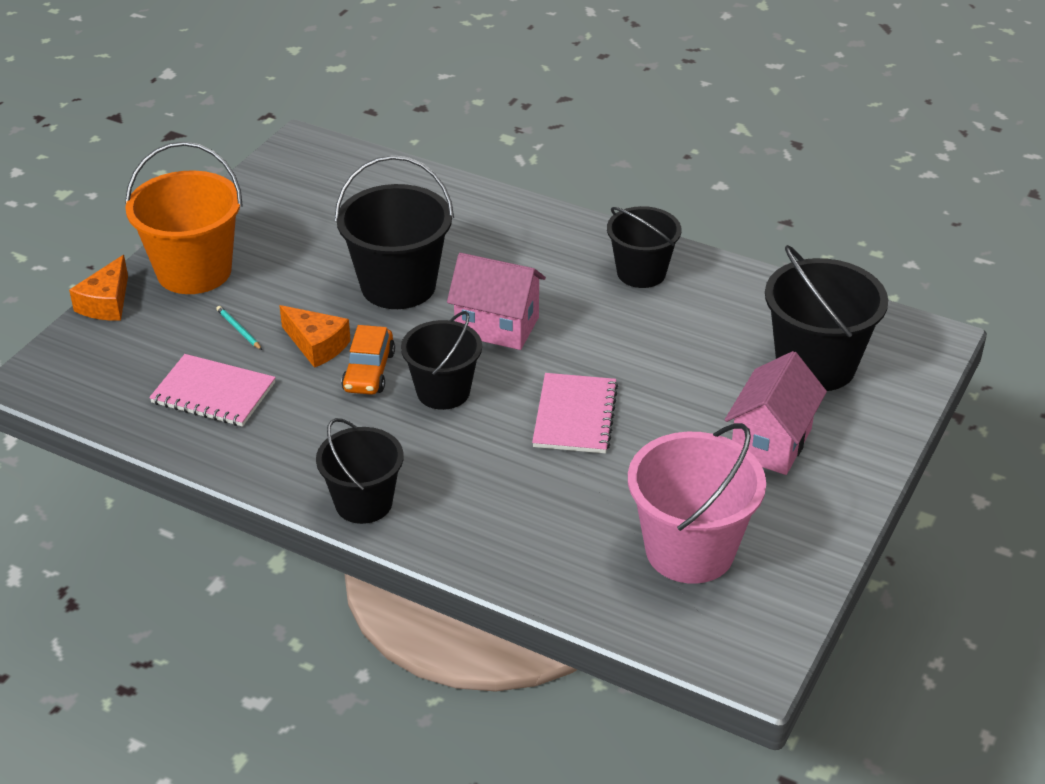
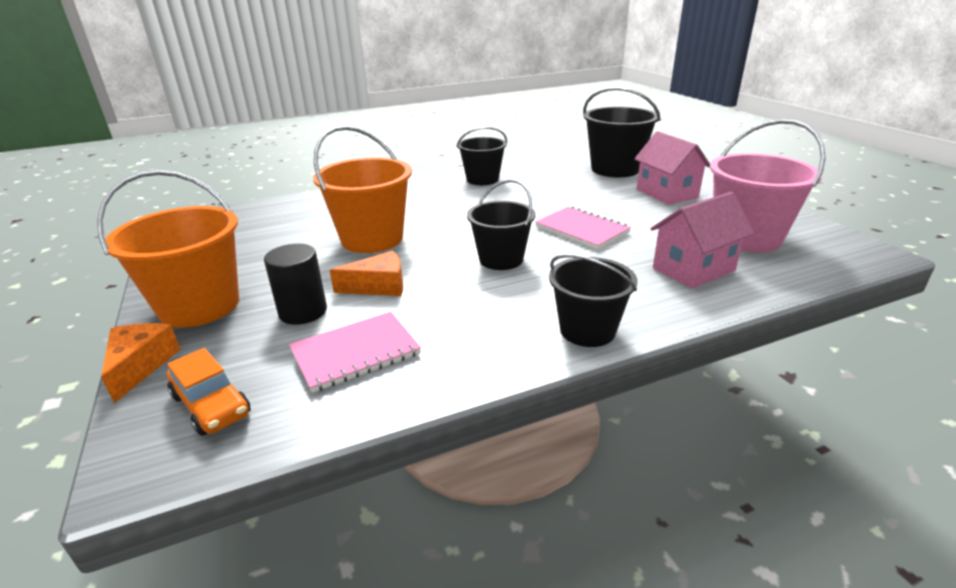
camera: 50 degrees left, 10 degrees down
(106, 303) = (140, 365): orange cheese -> orange cheese turned 150 degrees counterclockwise
(239, 330) = (303, 311): turquoise pencil -> black cylinder
(369, 371) = (440, 277): orange car -> orange car (211, 405)
(398, 286) = (372, 239): black bucket -> orange bucket
(497, 326) = (464, 224): pink house -> pink house (693, 269)

